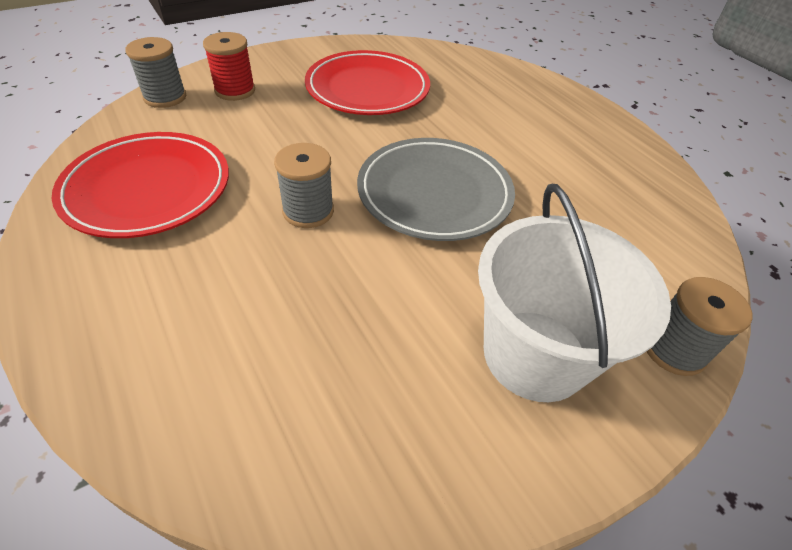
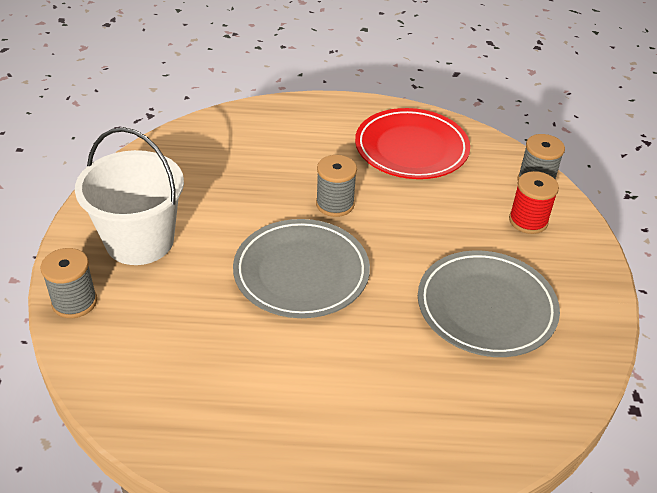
camera: 125 degrees right, 5 degrees down
(367, 89) = (486, 307): red plate -> grey plate

